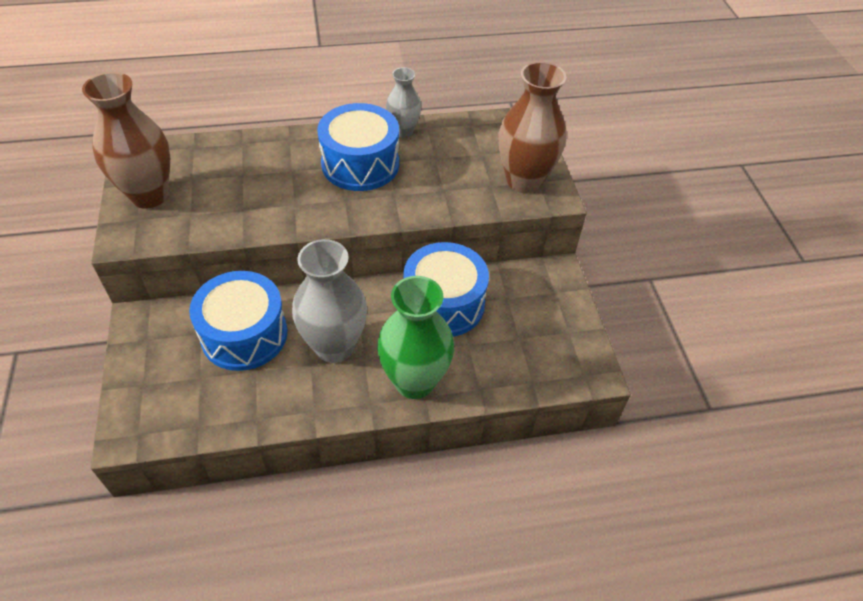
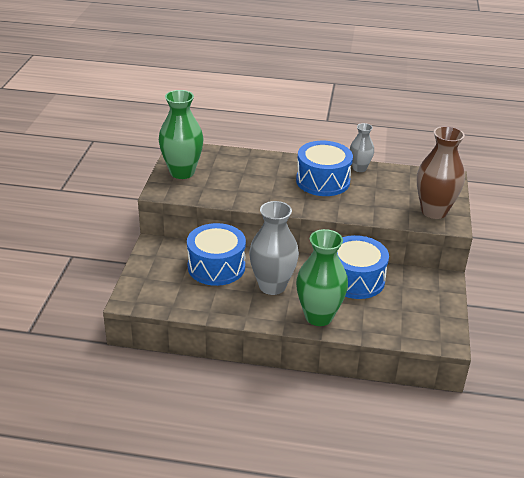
camera: 20 degrees right, 15 degrees down
(149, 195) = (182, 172): brown vase -> green vase

